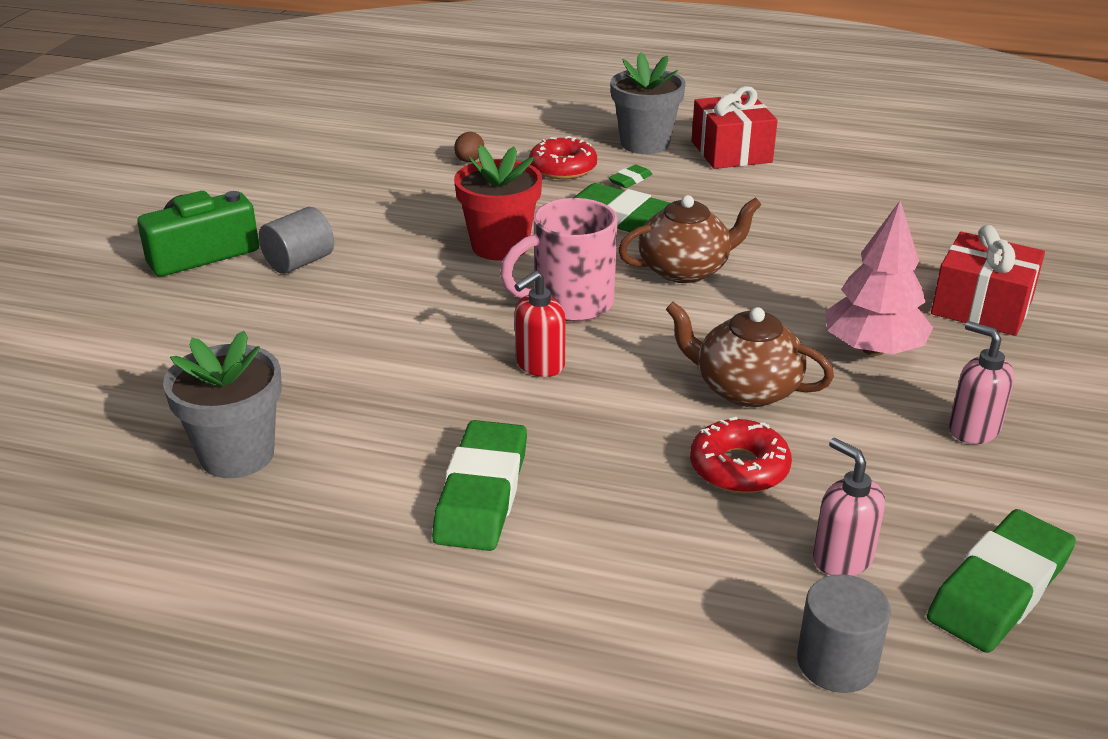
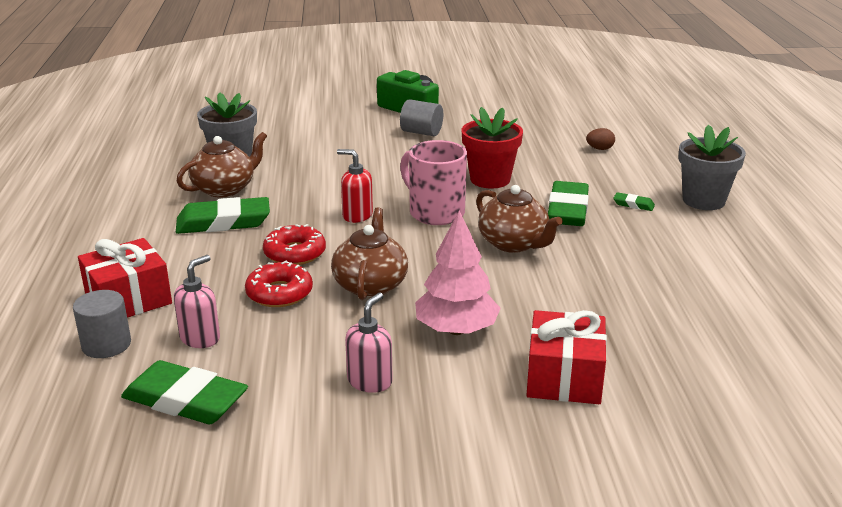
camera: 70 degrees right, 5 degrees down
(352, 477) = (225, 189): none -> brown teapot
(563, 168) = (625, 179): red donut -> red donut (295, 253)
(731, 152) = (733, 236): red gift -> red gift (128, 299)

